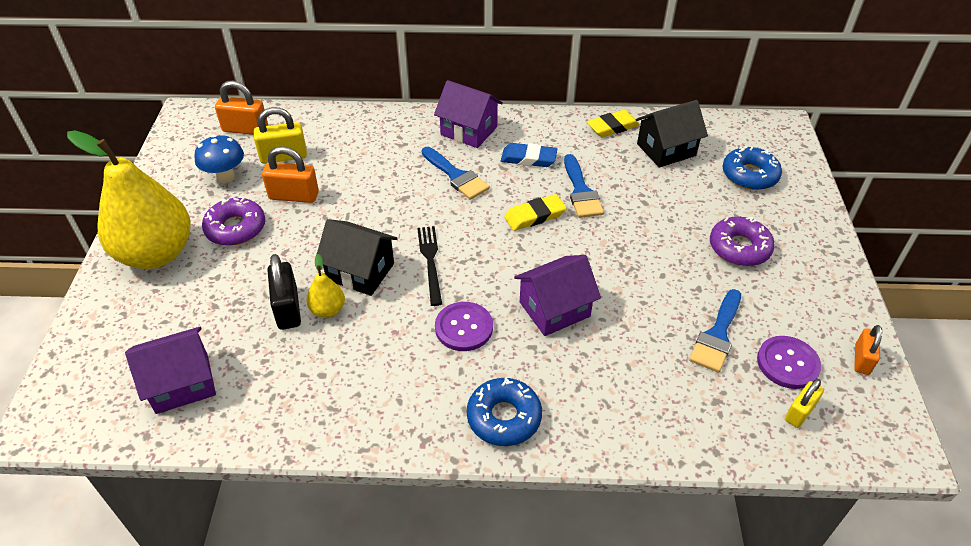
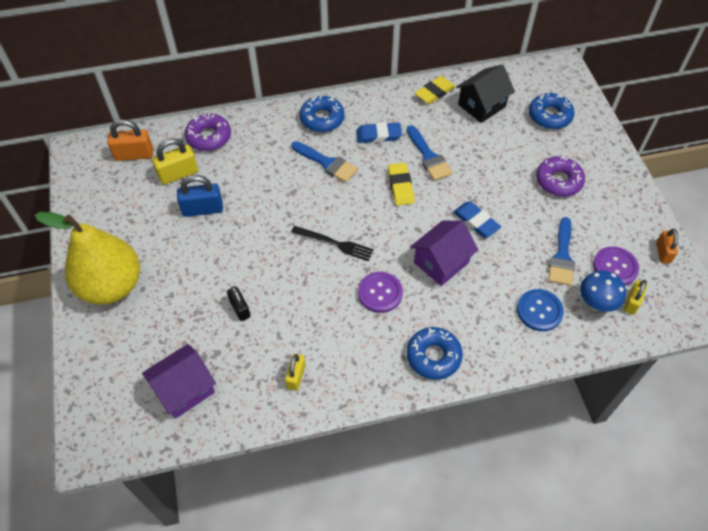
camera: 15 degrees left, 10 degrees up
(225, 177) = (137, 203): blue mushroom -> blue mushroom (595, 304)
(236, 228) = (167, 249): purple donut -> purple donut (209, 137)
(288, 309) = (240, 309): black padlock -> black padlock, size x0.65
(294, 196) = (202, 209): orange padlock -> blue padlock
(320, 400) = (296, 376): none -> yellow padlock
(328, 310) = (271, 302): yellow pear -> none
(360, 272) = (284, 264): black house -> none
(430, 261) = (335, 243): black fork -> black fork turned 135 degrees clockwise
(469, 131) = (322, 119): purple house -> blue donut
(535, 216) = (400, 186): yellow eraser -> yellow eraser turned 60 degrees counterclockwise
(615, 272) = (476, 221): none -> blue eraser
(665, 394) = (539, 311): none -> blue button

